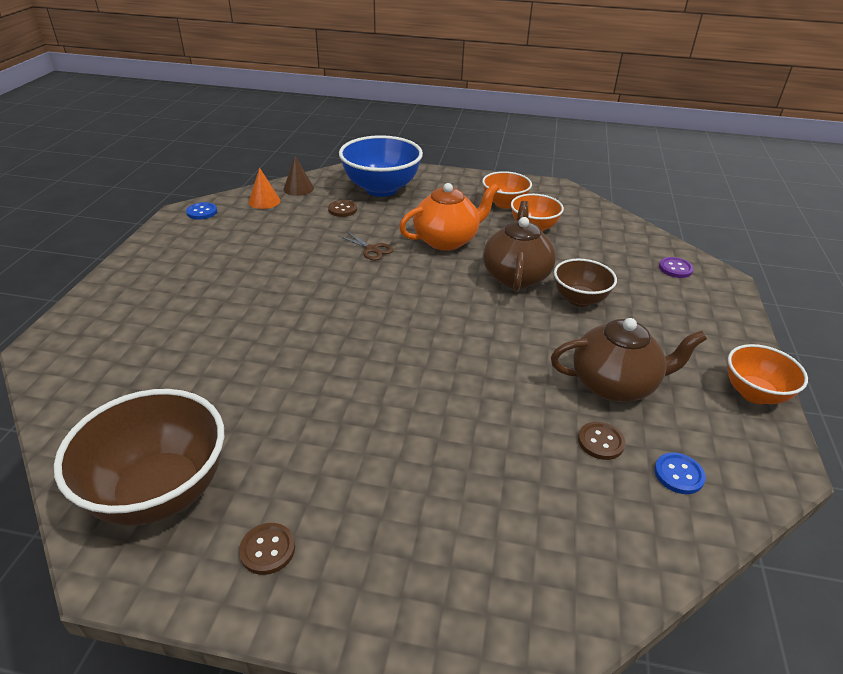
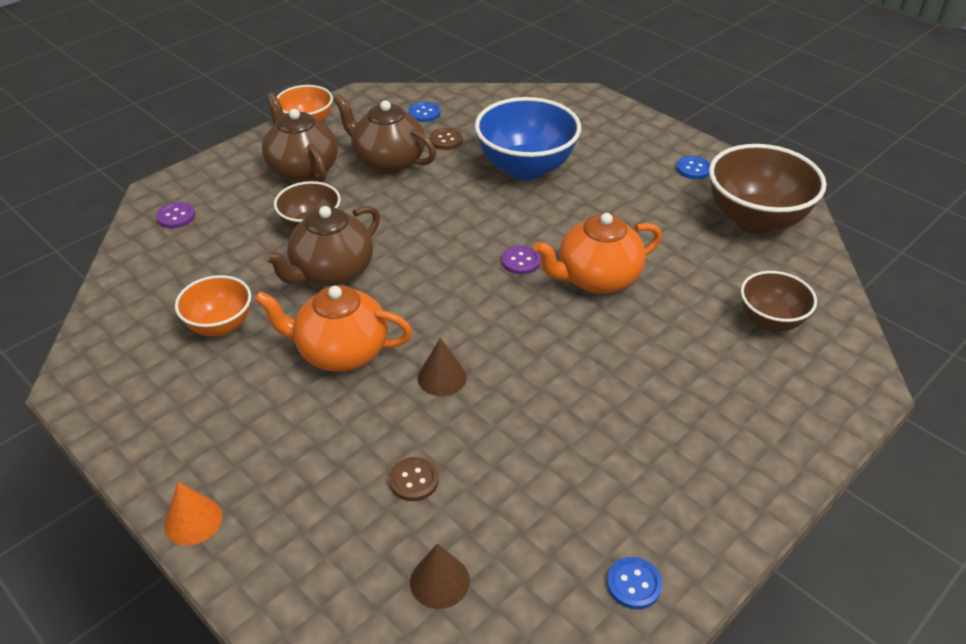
camera: 145 degrees left, 5 degrees up
(132, 371) = (770, 321): none -> brown bowl
(264, 201) = (518, 567): orange cone -> orange cone (193, 520)
(267, 549) = (693, 169): brown button -> blue button
(310, 348) = (596, 279): none -> orange teapot
(371, 249) = (442, 377): brown scissors -> brown cone
(381, 189) = (312, 508): blue bowl -> blue bowl (526, 168)
(387, 337) = (520, 261): none -> purple button
(504, 204) = (190, 384): orange bowl -> none
(667, 341) = (302, 169): none -> brown teapot

